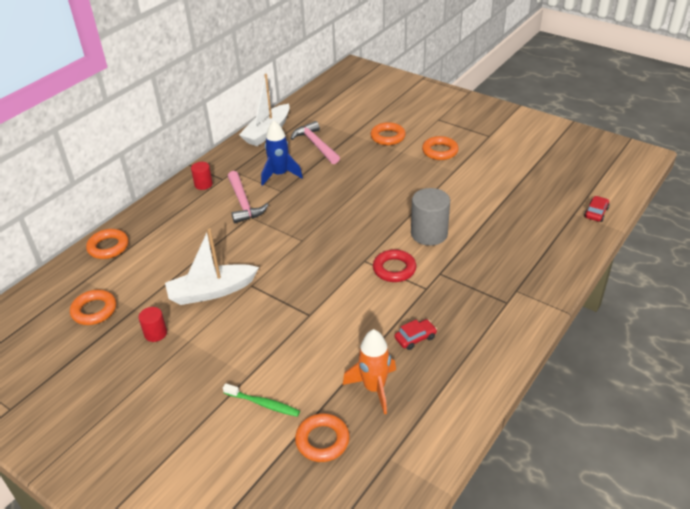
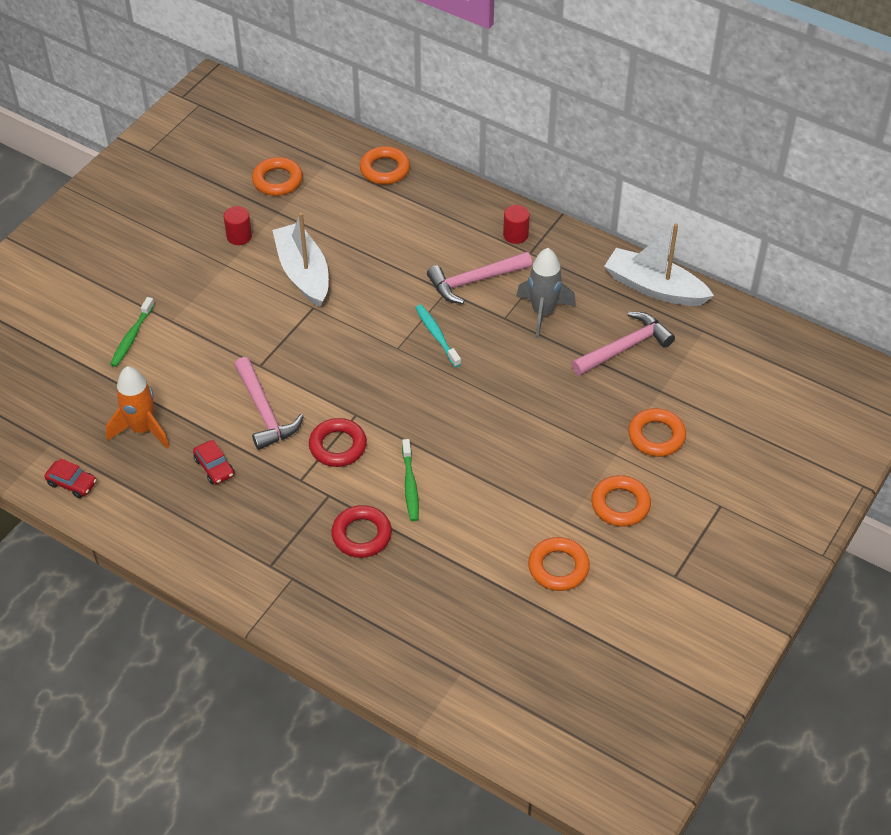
camera: 85 degrees right, 10 degrees up
(280, 175) = (543, 312): blue rocket -> grey rocket
(293, 221) = (437, 335): none -> turquoise toothbrush
(322, 440) = (79, 388): orange ring -> orange ring (558, 567)
(359, 310) = (265, 412): none -> pink hammer
(429, 234) = (410, 485): grey cylinder -> green toothbrush
(474, 256) = (361, 535): none -> red ring
(596, 213) = (462, 702): red car -> red car (72, 483)

